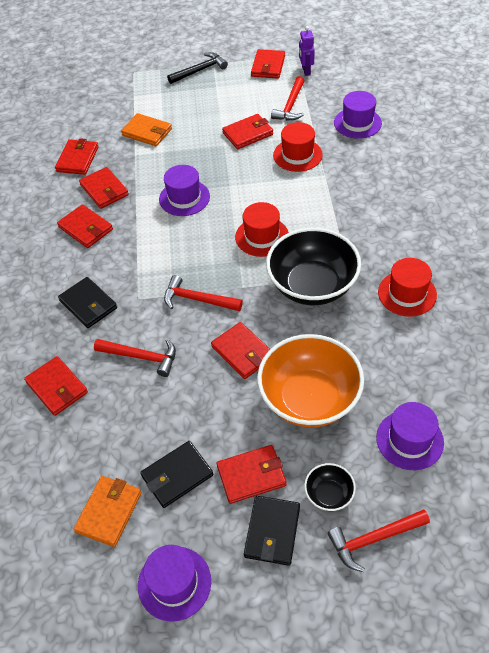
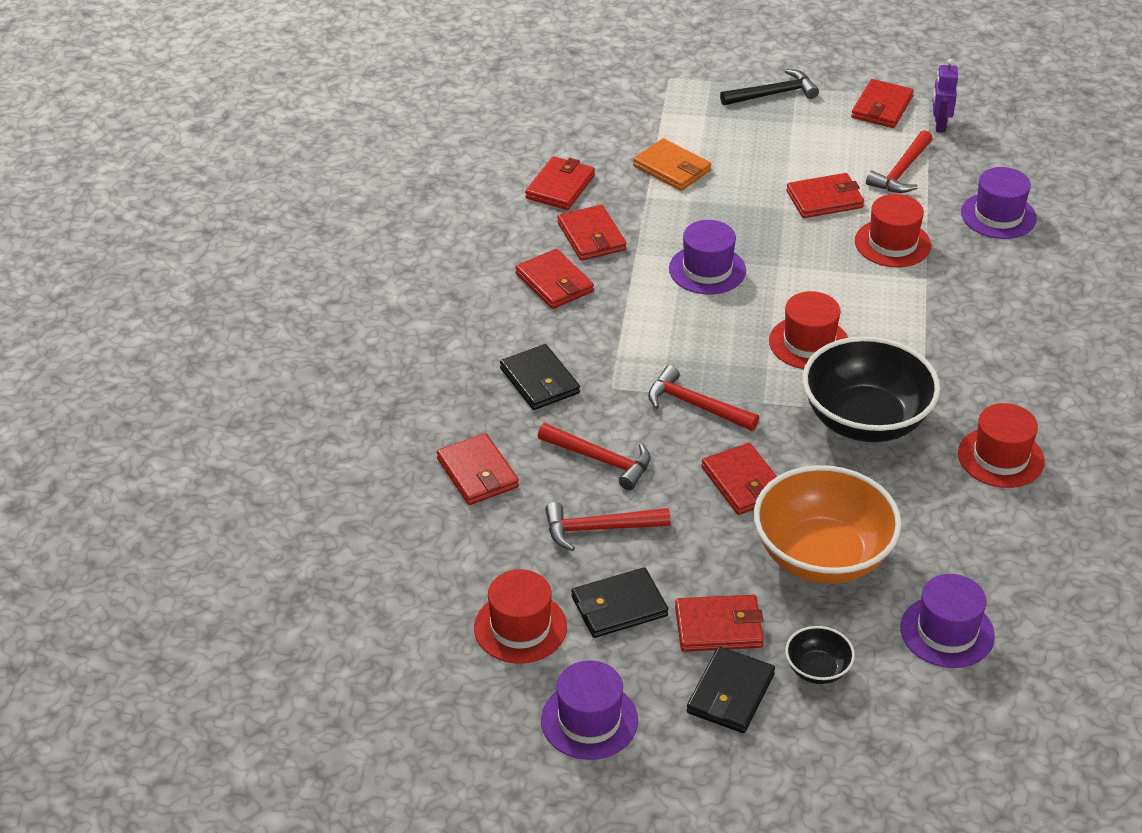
camera: 10 degrees right, 10 degrees down
(109, 512) = (520, 627): orange wallet -> red hat
(374, 539) = (863, 730): red hammer -> red hammer (599, 529)

